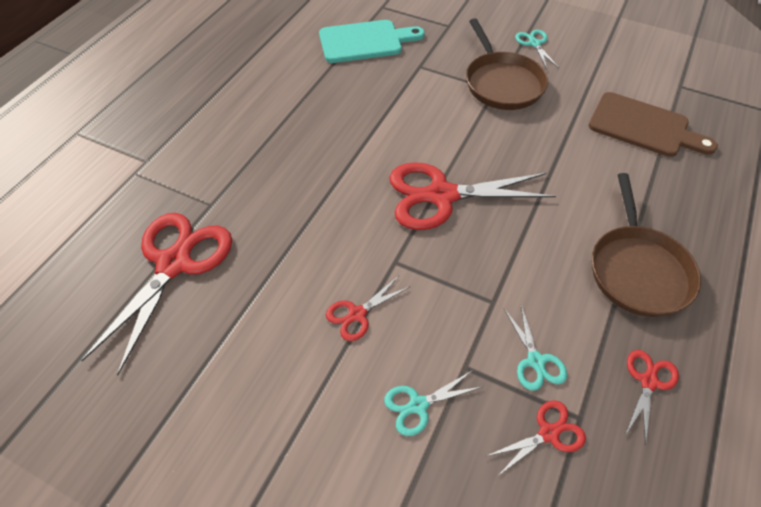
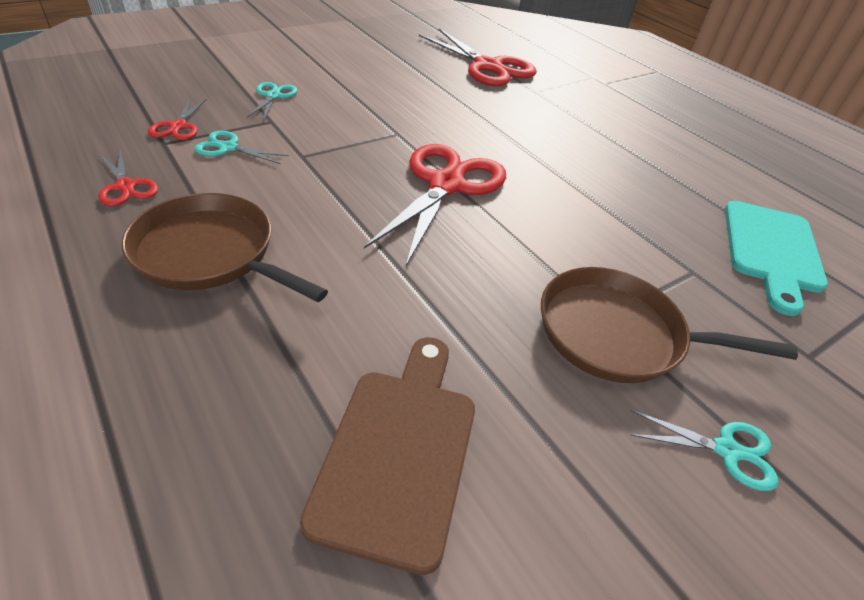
camera: 115 degrees right, 10 degrees down
(357, 314) = (369, 103): red scissors -> none
(643, 127) = (399, 451): brown cutting board -> brown cutting board turned 135 degrees clockwise

